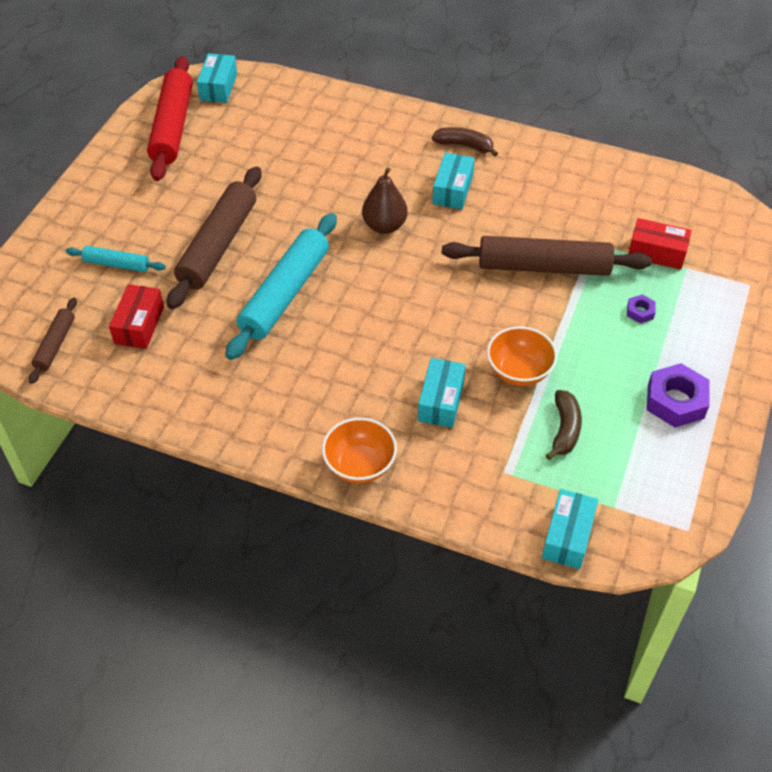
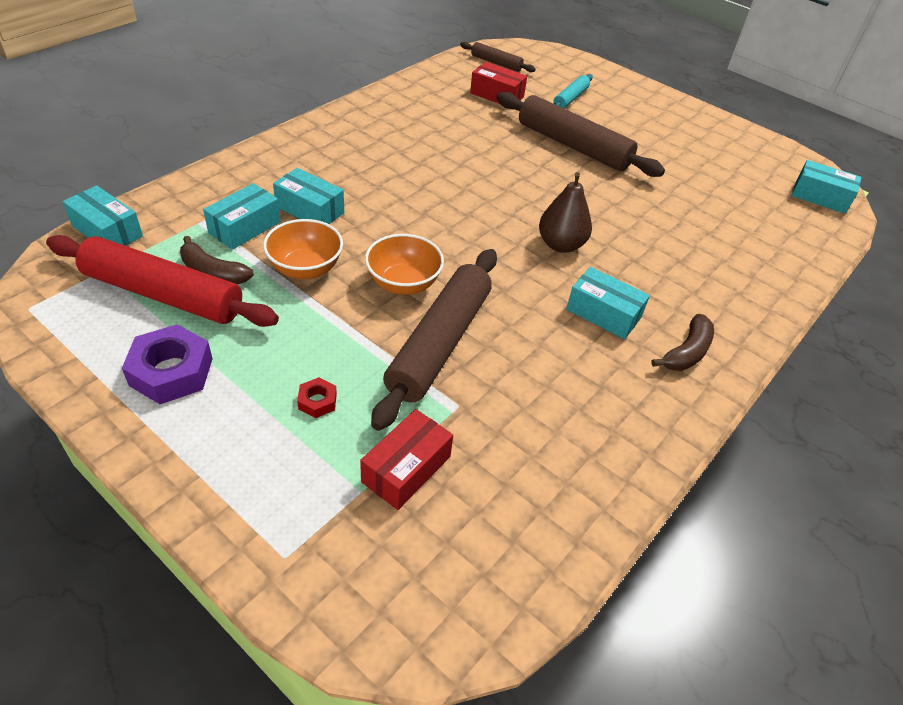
camera: 105 degrees right, 5 degrees down
(172, 127) = (752, 157): red rolling pin -> red rolling pin (163, 294)
(285, 294) = (494, 164): turquoise rolling pin -> none
(360, 465) = (281, 151): orange bowl -> orange bowl (403, 283)
(495, 436) = (245, 227): none -> turquoise box
(640, 312) = (317, 401): purple nut -> red nut

